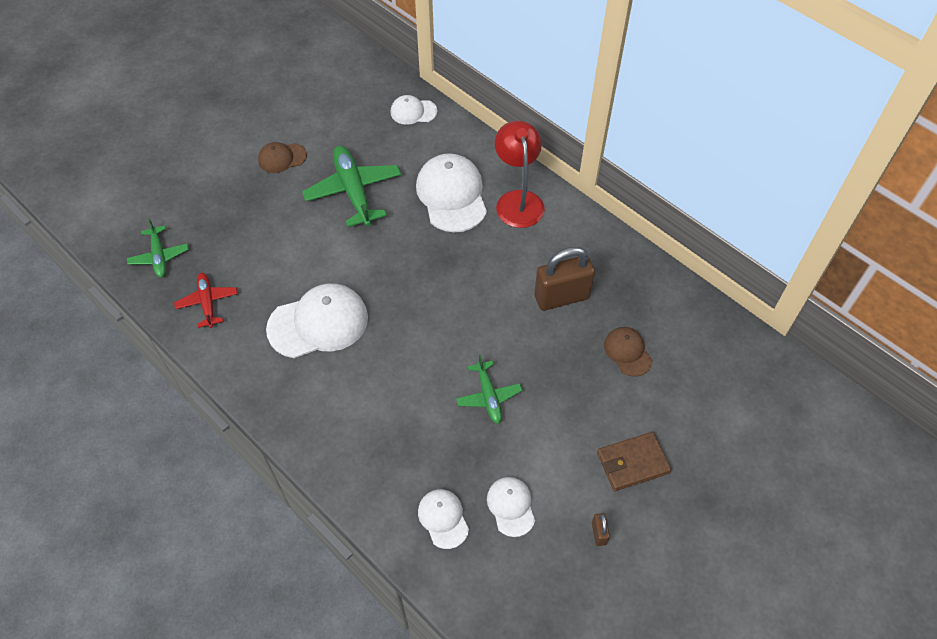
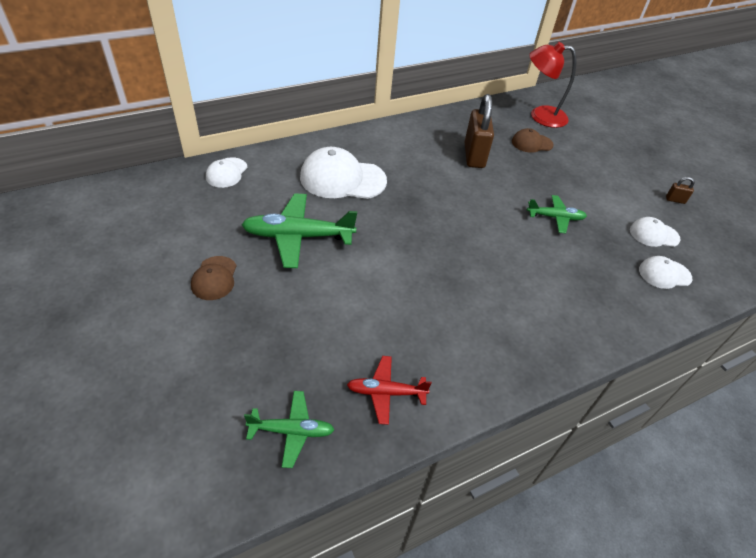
camera: 75 degrees left, 10 degrees down
(318, 323) = (449, 302): white cap -> none
(518, 200) = (369, 147): red lamp -> red lamp (540, 116)
(632, 463) = (621, 169): brown wallet -> none

